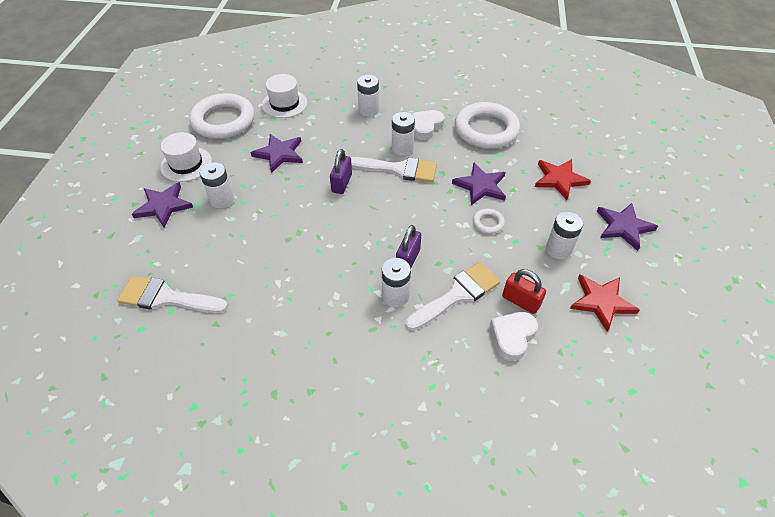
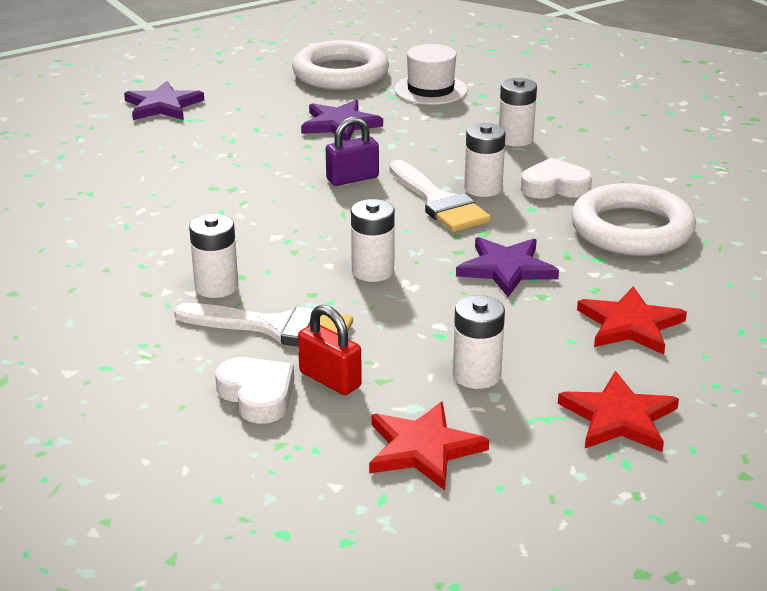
camera: 50 degrees right, 20 degrees down
(166, 297) = (43, 164): white brush -> none
(186, 164) = (240, 88): white hat -> none
(222, 200) = (217, 128): white battery -> white battery (373, 271)
(408, 259) = (288, 271): purple padlock -> none
(488, 223) = (442, 301): white ring -> none
(512, 336) = (257, 395): white heart -> white heart turned 60 degrees clockwise
(520, 301) = (330, 379): red padlock -> red padlock turned 45 degrees counterclockwise
(623, 227) = (618, 418): purple star -> red star

